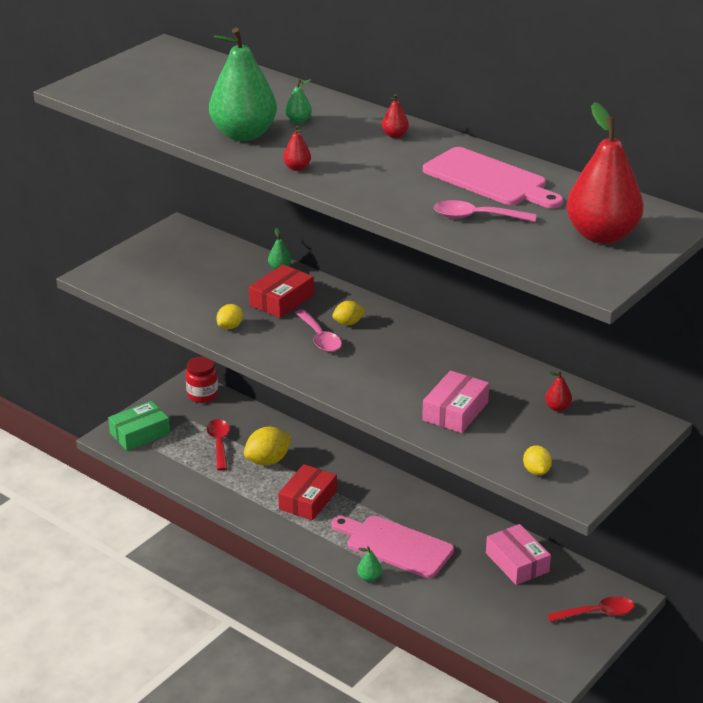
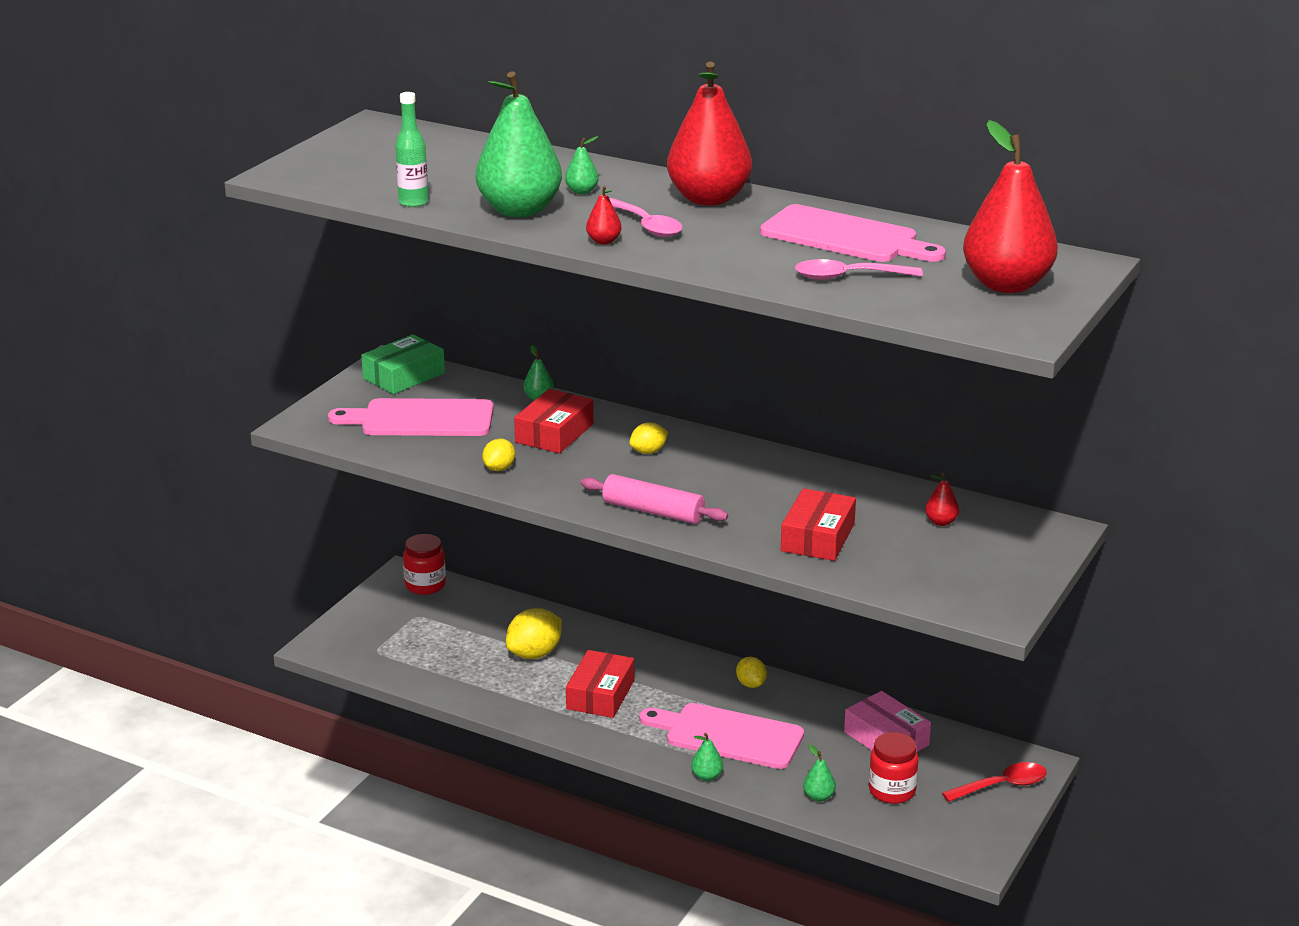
camera: 10 degrees left, 5 degrees down
(140, 433) = (356, 638): green box -> green box (404, 376)
(166, 121) = (413, 202): none -> green bottle
(185, 278) = (421, 419): none -> pink cutting board
(219, 443) = (464, 640): red spoon -> none
(319, 338) = (618, 471): pink spoon -> pink spoon (646, 225)
(335, 375) = (653, 511): none -> pink rolling pin
(395, 135) = (709, 199): red pear -> red pear, size x2.50
(450, 605) = (818, 797): none -> green pear
(455, 411) = (817, 537): pink box -> red box
(509, 607) = (892, 791): none -> red jar
(536, 471) = (941, 593): yellow lemon -> yellow lemon (751, 684)

